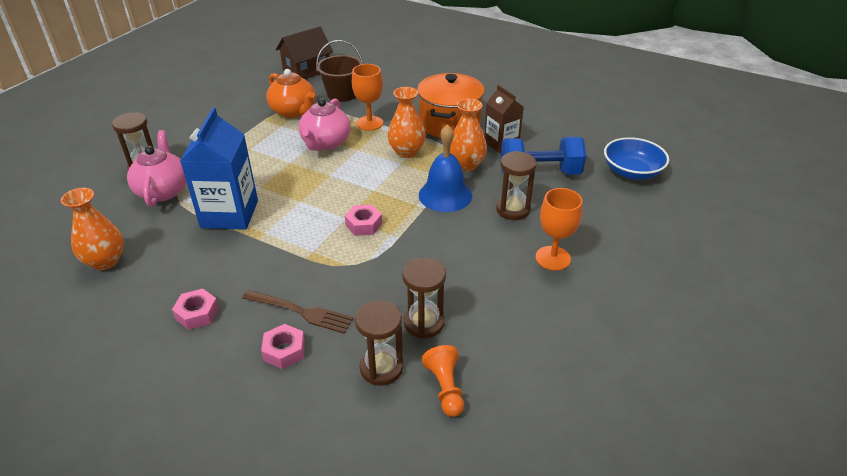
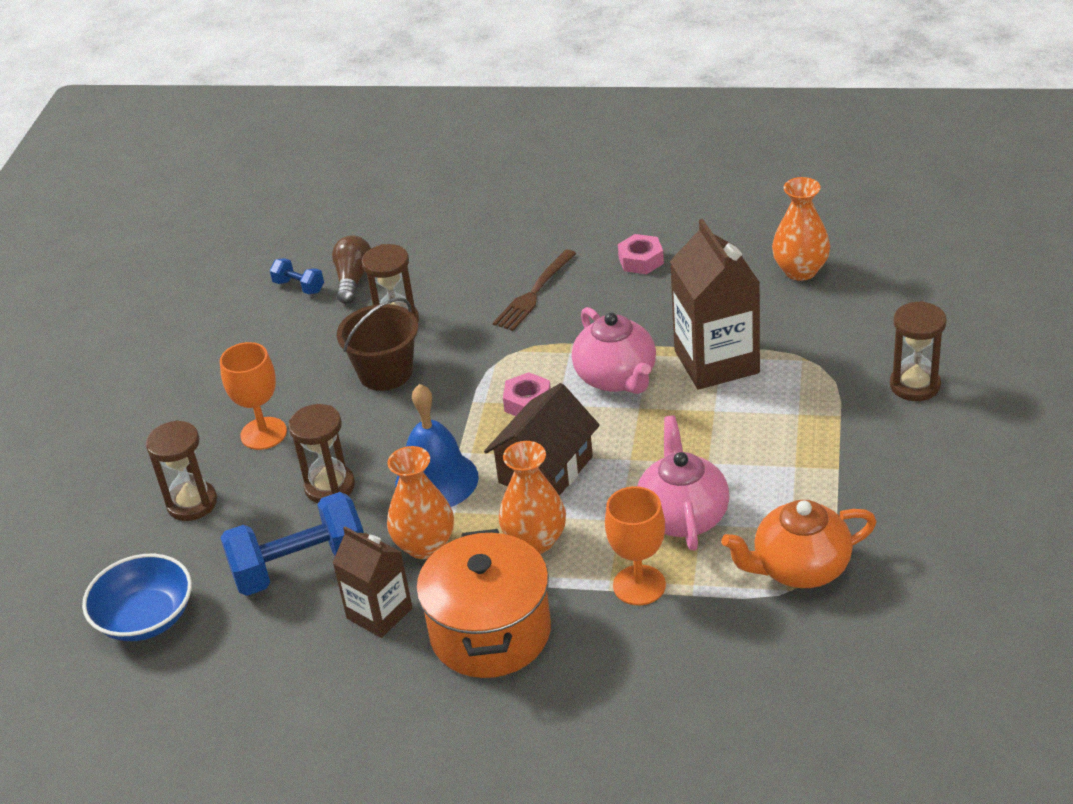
camera: 165 degrees right, 0 degrees up
(163, 190) = (842, 363): pink teapot -> pink teapot (617, 378)
(229, 214) = (716, 362): blue carton -> brown carton
(284, 351) = (524, 260): pink nut -> none
(294, 111) = (799, 568): orange teapot -> orange teapot turned 45 degrees counterclockwise
(300, 312) = (534, 293): brown fork -> brown fork turned 60 degrees counterclockwise
(306, 70) = (886, 700): brown house -> brown house (545, 470)
(342, 94) = (747, 647): brown bucket -> brown bucket (385, 373)
(381, 368) = (421, 276): brown hourglass -> brown hourglass (192, 503)
(445, 388) = (353, 280): orange pawn -> brown light bulb
(500, 399) = (299, 287): none -> blue dumbbell

